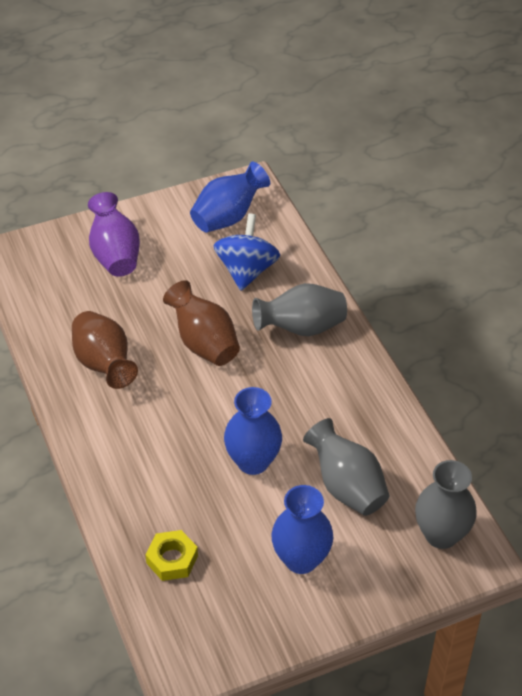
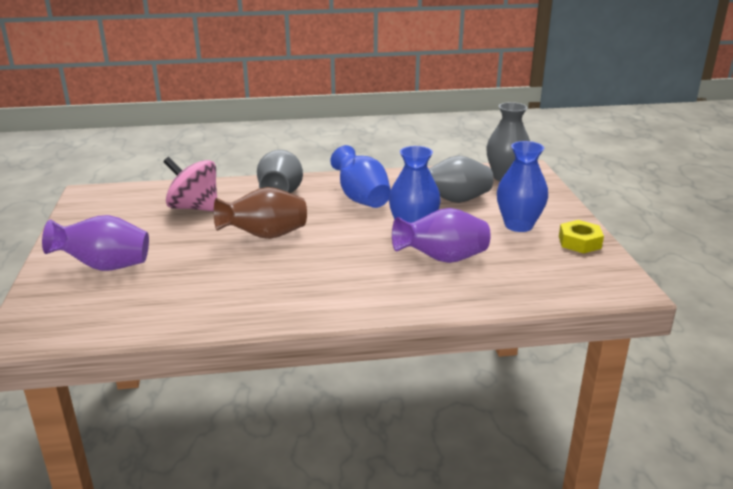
camera: 75 degrees left, 20 degrees down
(104, 364) = (253, 288): brown vase -> none
(172, 559) = (509, 279): yellow nut -> yellow nut (579, 242)
(198, 497) = (442, 259): none -> purple vase
(228, 217) = (119, 207): blue vase -> blue vase (361, 199)
(246, 271) = (194, 208): blue spinning top -> pink spinning top

